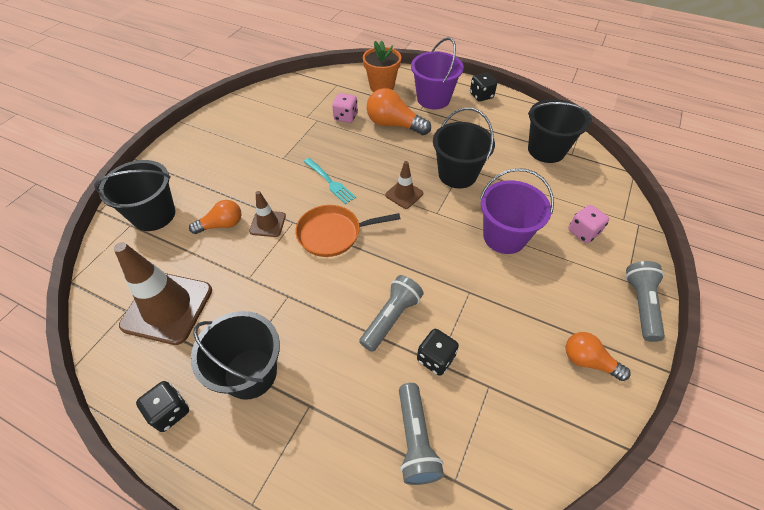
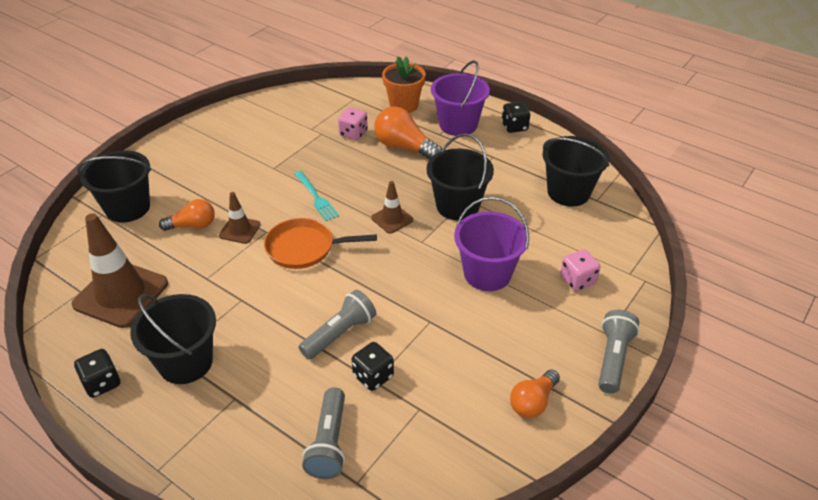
camera: 10 degrees right, 10 degrees down
(588, 361) = (533, 402): orange light bulb -> orange light bulb turned 90 degrees counterclockwise

